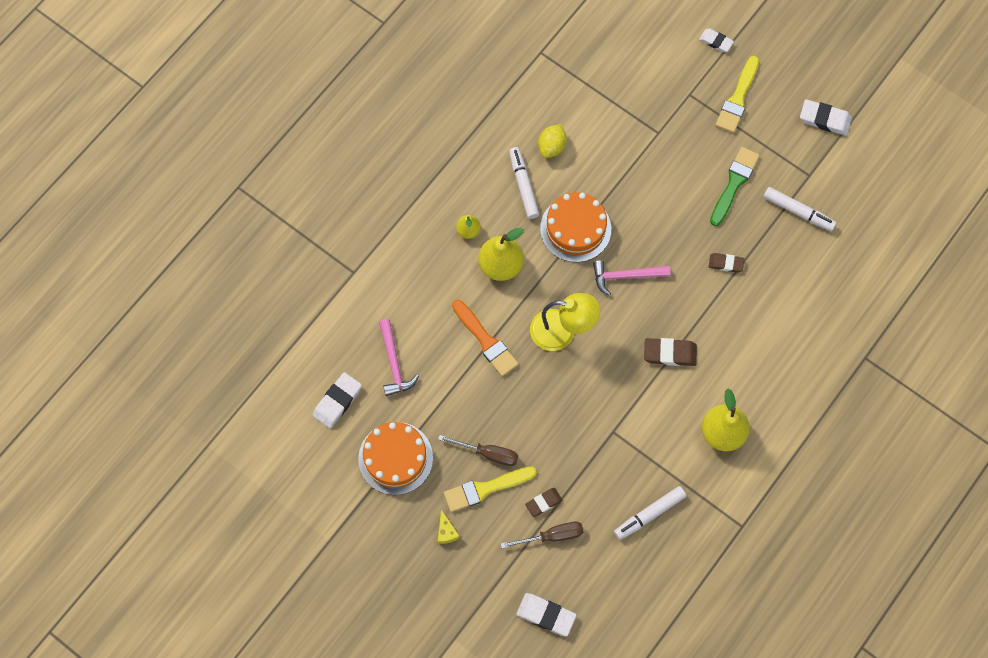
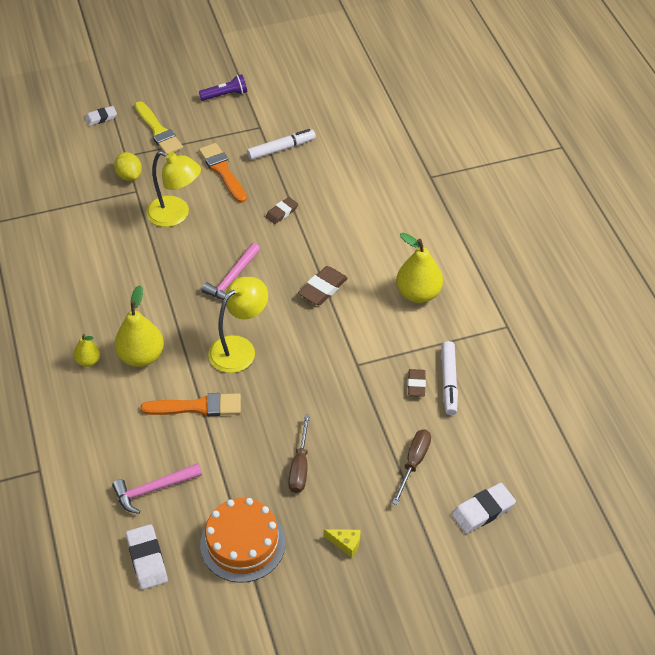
camera: 55 degrees left, 20 degrees down
(394, 363) = (153, 489): pink hammer -> pink hammer turned 135 degrees clockwise
(485, 489) = (331, 488): yellow brush -> none
(488, 453) = (300, 466): brown screwdriver -> brown screwdriver turned 135 degrees clockwise
(523, 185) = (89, 299): white marker -> none
(543, 503) = (379, 451): brown eraser -> brown eraser (416, 384)
(552, 147) = (76, 262): yellow lemon -> yellow lemon (129, 176)
(575, 229) = (161, 287): orange cake -> none
(657, 183) = (176, 215): none -> yellow lamp
(734, 183) = (222, 171): green brush -> orange brush
(824, 119) = (225, 95): white eraser -> purple flashlight

